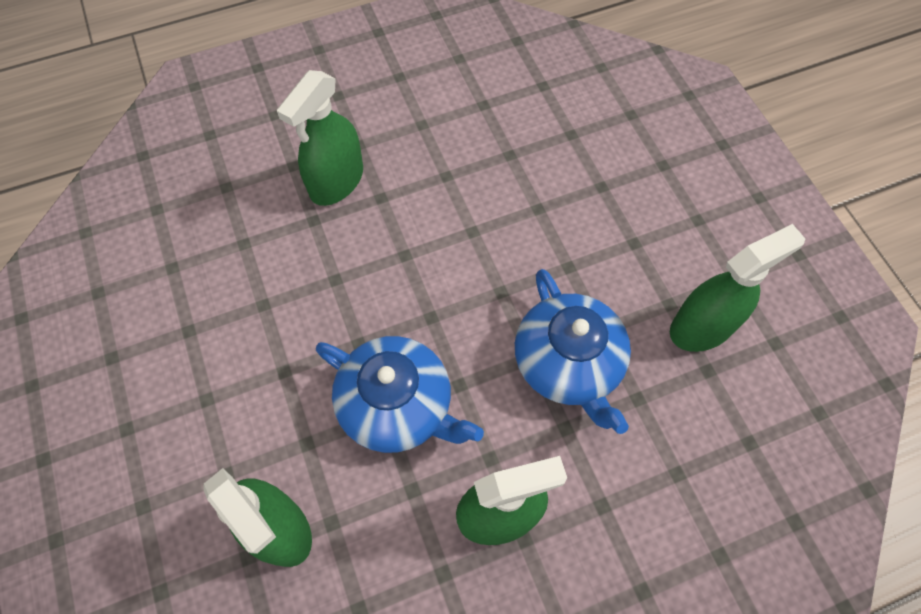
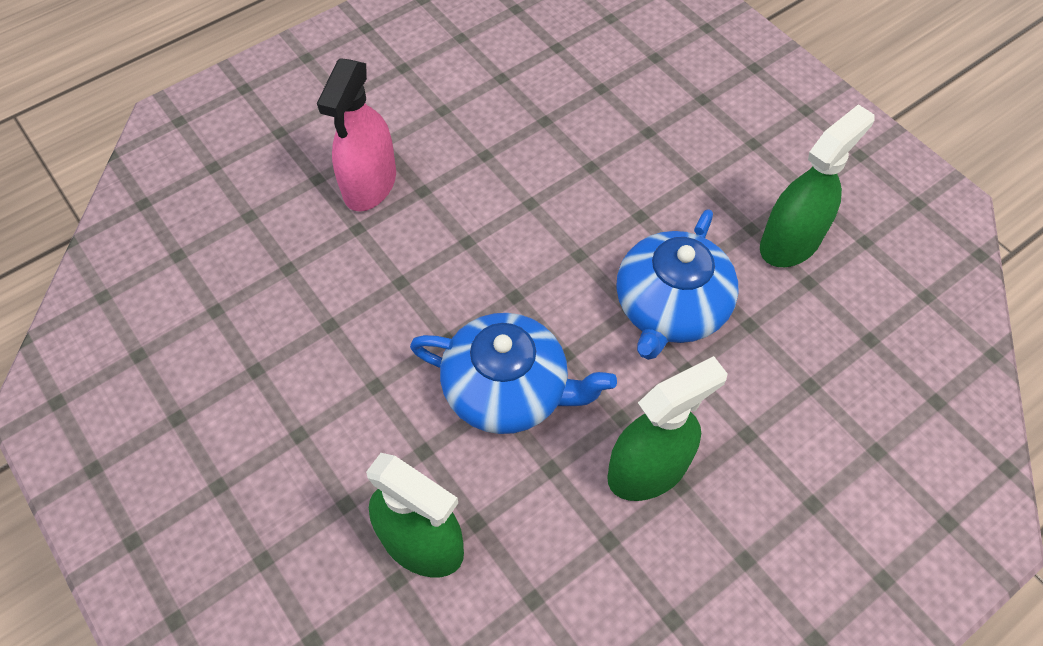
camera: 15 degrees left, 5 degrees down
(336, 181) = (370, 184): green spray bottle -> pink spray bottle
(568, 363) = (670, 307): blue teapot -> blue teapot turned 60 degrees clockwise

